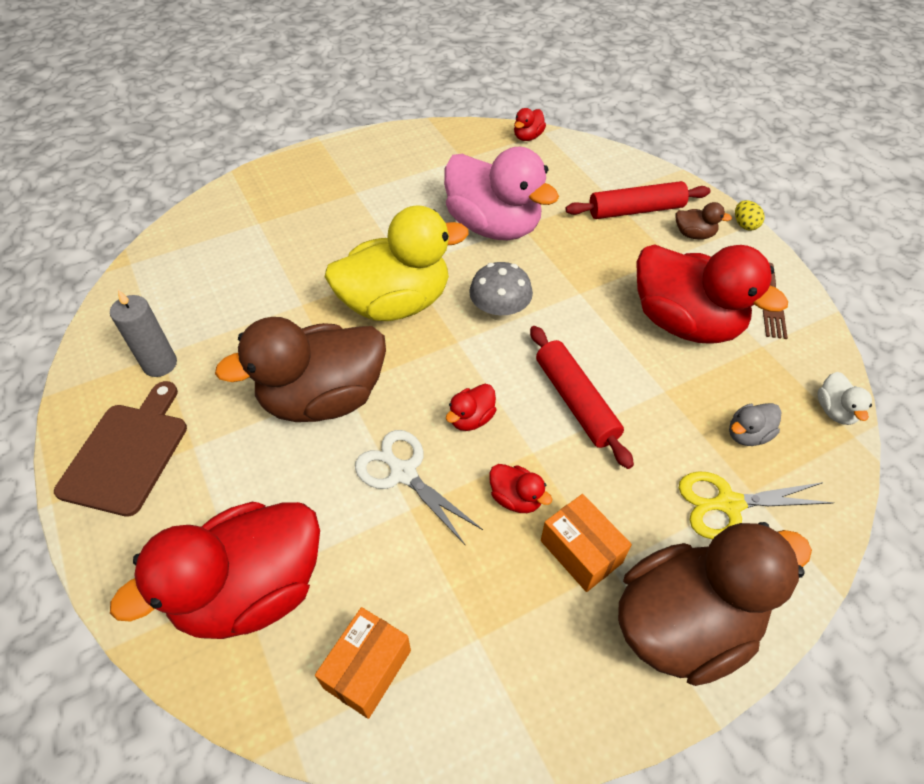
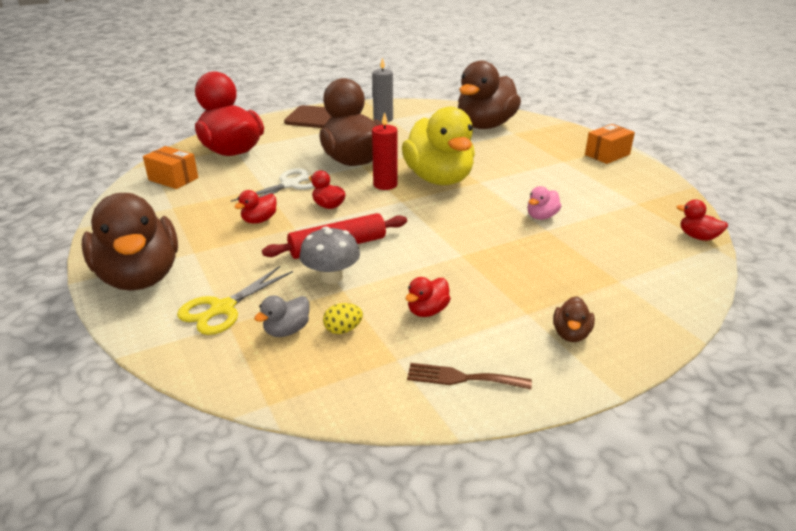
camera: 90 degrees right, 20 degrees down
(224, 247) = (485, 126): none -> brown duck
(409, 358) = (385, 185): none -> red candle
(493, 226) = (541, 216): pink duck -> pink duck, size x0.41
(499, 311) = (434, 217): grey mushroom -> grey mushroom (331, 276)
(581, 551) = (210, 242): orange box -> orange box (607, 154)
(636, 210) = (599, 297): red rolling pin -> none
(685, 323) = (427, 311): red duck -> red duck, size x0.41
(727, 504) = (222, 309): yellow scissors -> yellow scissors turned 135 degrees counterclockwise
(744, 225) = (605, 380): yellow egg -> yellow egg (343, 330)
(747, 434) = (287, 330): grey duck -> grey duck turned 105 degrees counterclockwise
(835, 411) = (303, 396): white duck -> none

